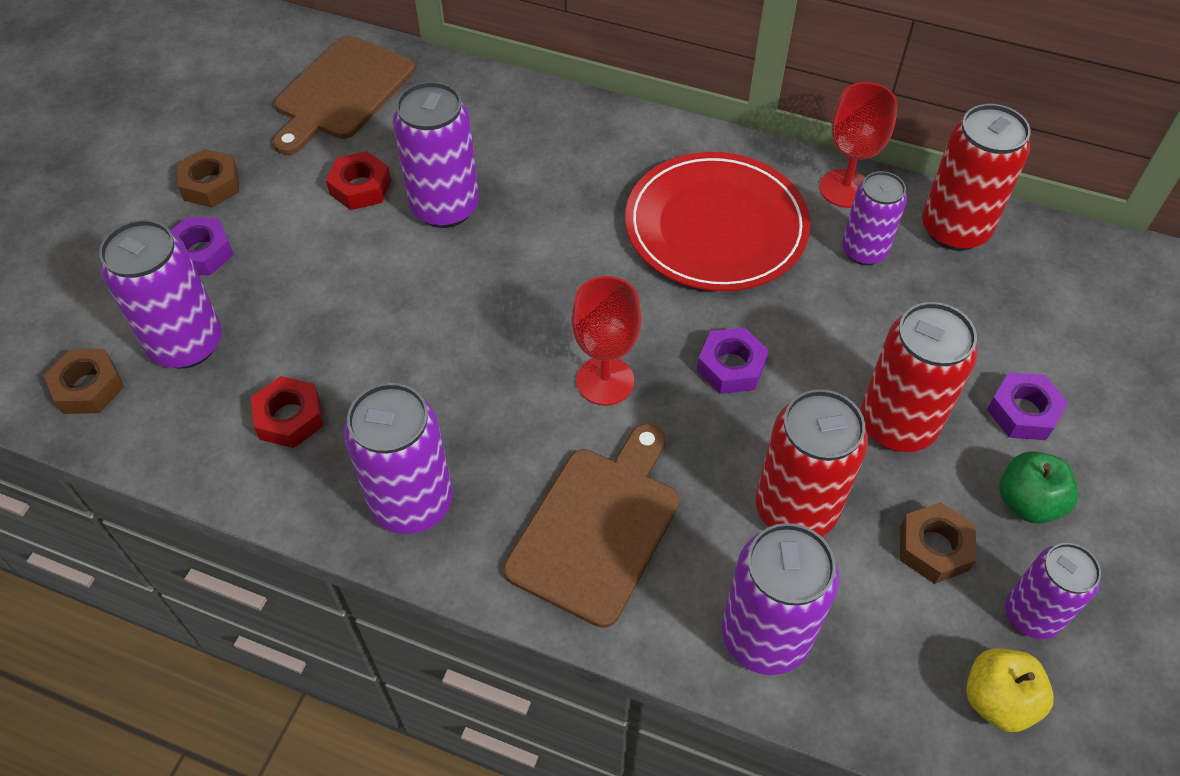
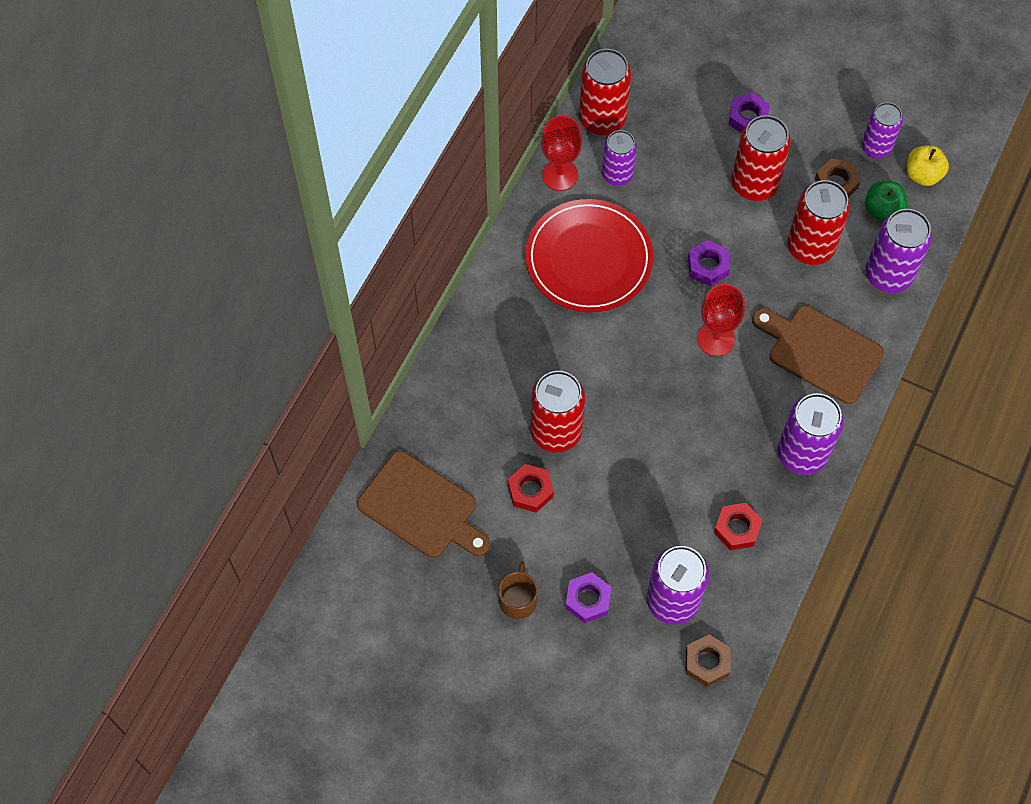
camera: 85 degrees left, 10 degrees up
(211, 185) = (518, 600): brown nut -> brown mug
(445, 207) = (556, 432): purple can -> red can
(1028, 502) = (808, 131): green apple -> green apple (882, 210)

